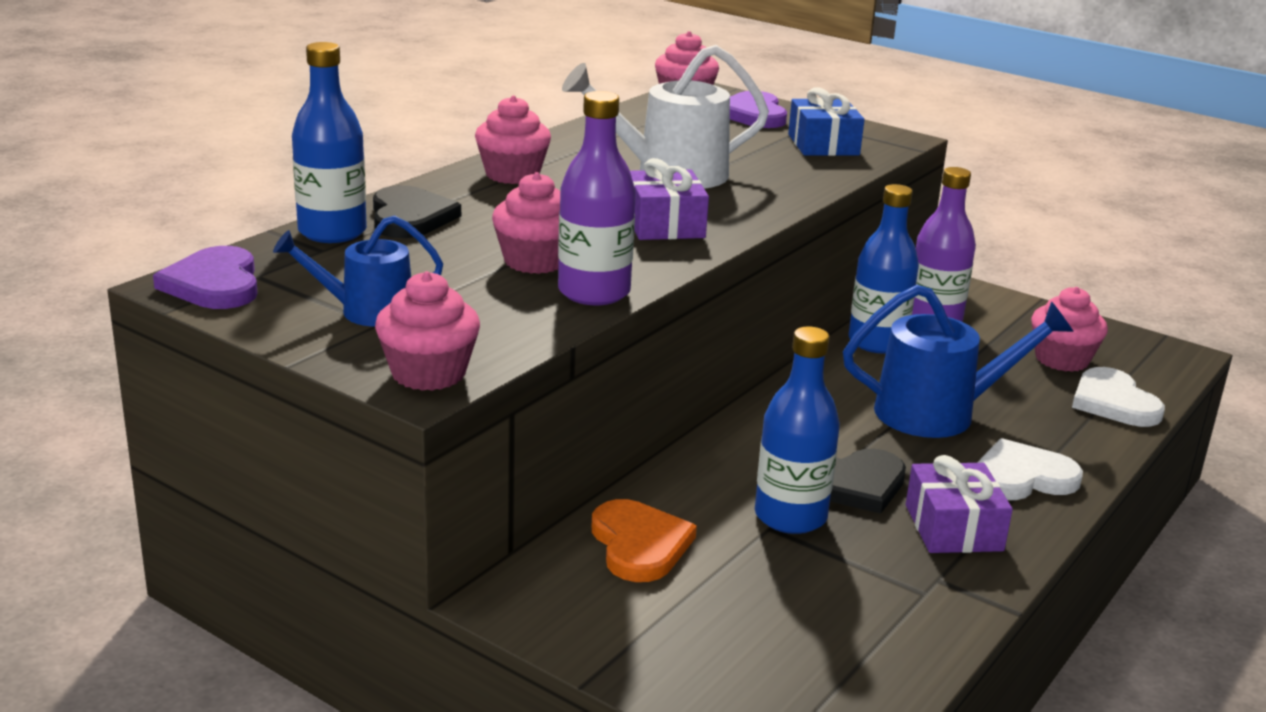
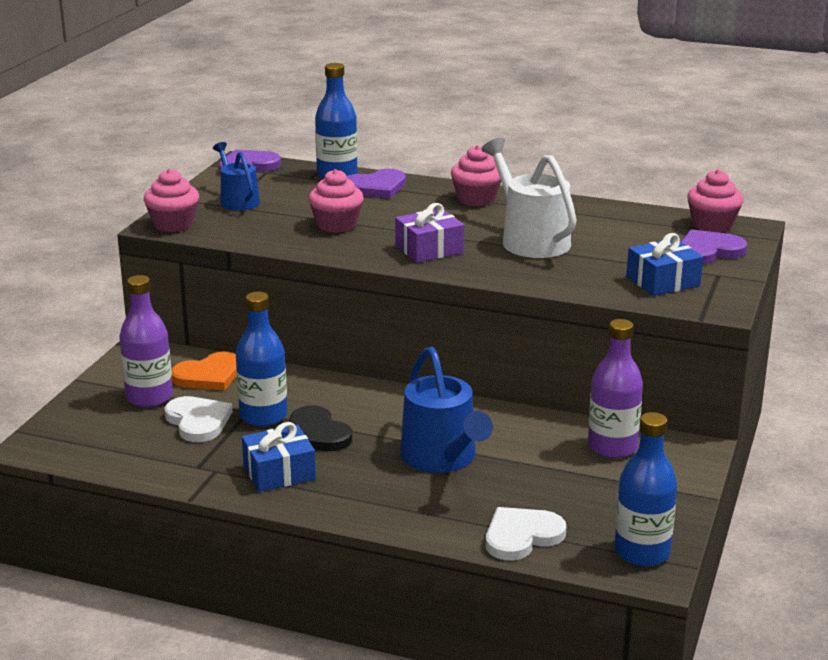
camera: 75 degrees right, 0 degrees up
(410, 217) = (376, 187): black heart -> purple heart
(594, 292) = (302, 245): purple bottle -> purple bottle (149, 397)
(877, 342) = (545, 426): blue bottle -> blue bottle (642, 552)
(953, 528) = (279, 472): purple gift -> blue gift
(1022, 477) = (365, 496): white heart -> white heart (198, 421)
(1062, 359) = (586, 510): pink cupcake -> none

